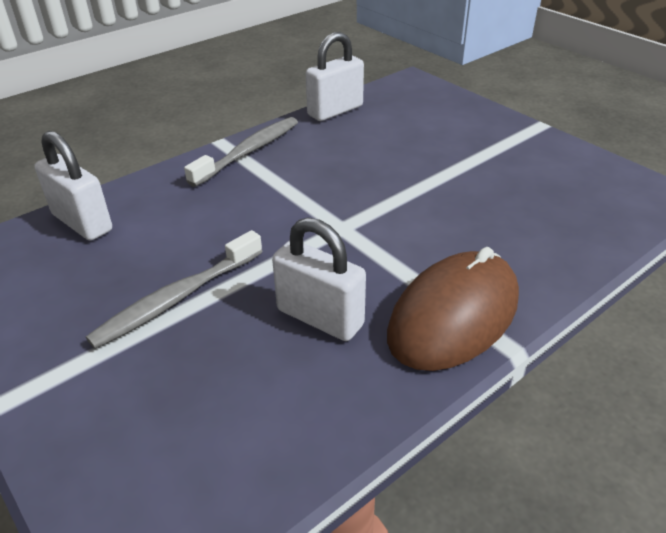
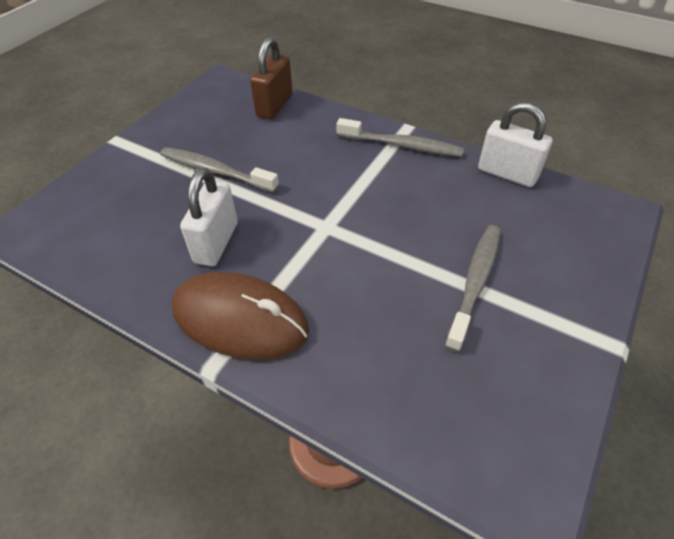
camera: 70 degrees right, 10 degrees up
(82, 222) = (274, 106): white padlock -> brown padlock
(460, 162) = (475, 283): none -> grey toothbrush

